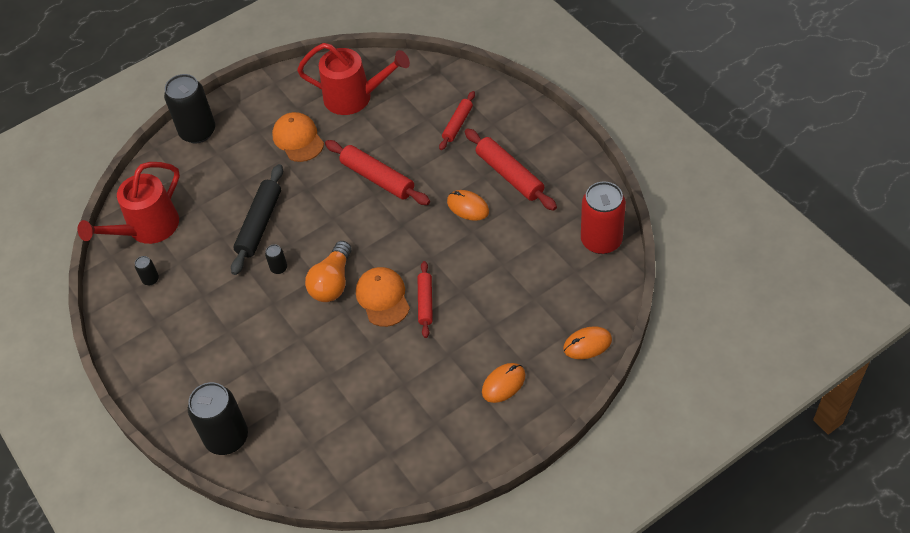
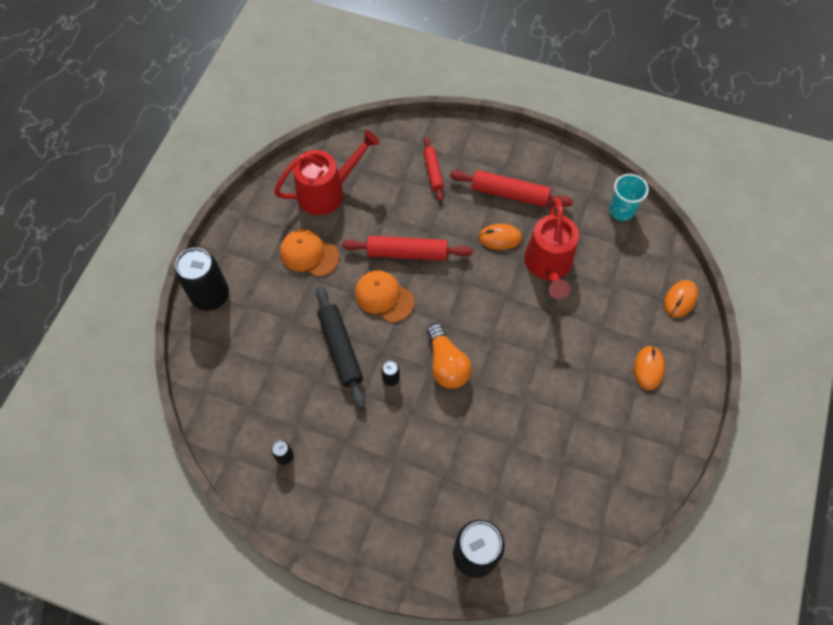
camera: 40 degrees left, 10 degrees up
(147, 229) = (240, 412): red watering can -> red watering can (548, 266)
(383, 298) = (498, 353): orange cap -> orange cap (384, 297)
(425, 302) = (534, 337): red rolling pin -> none
(601, 240) = (621, 210): red can -> turquoise cup

